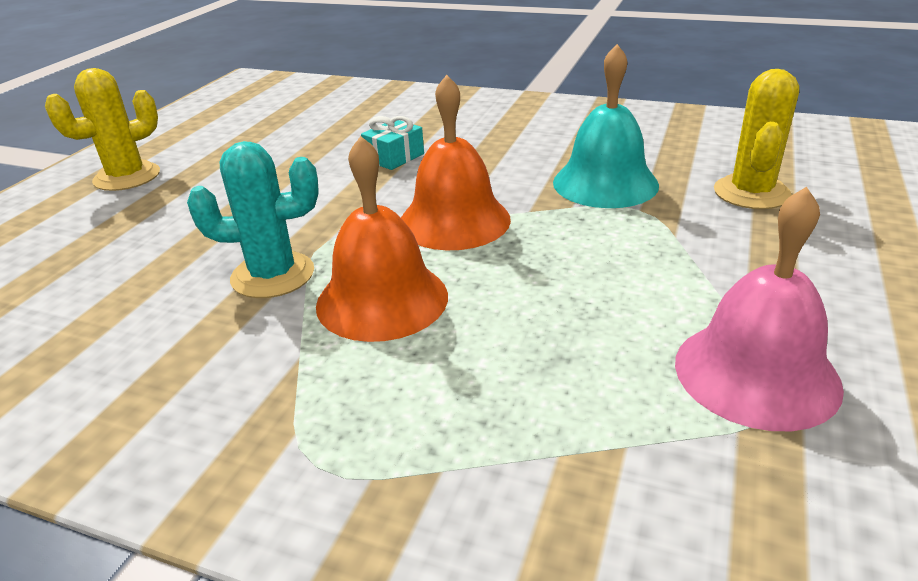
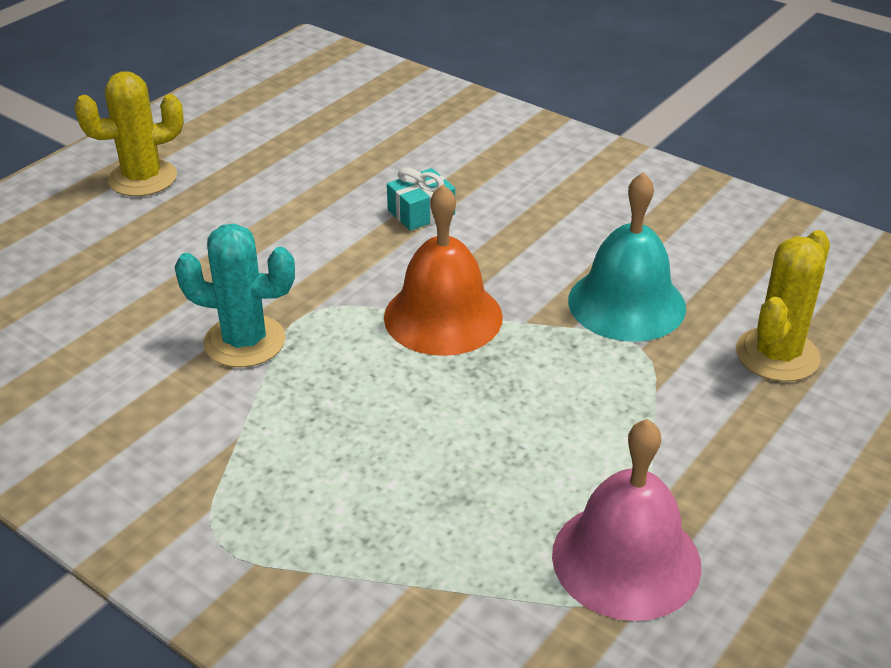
camera: 15 degrees right, 5 degrees up
(382, 299) = (332, 395): orange bell -> none

